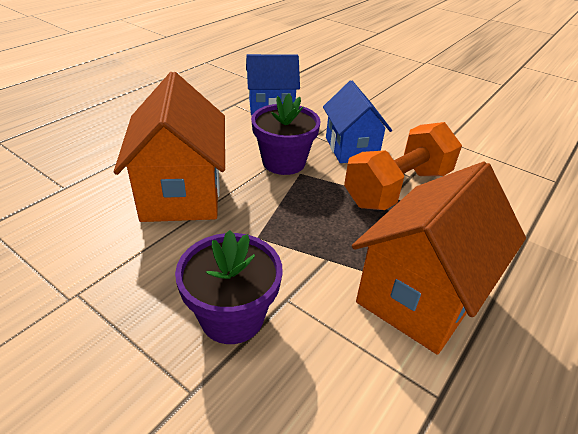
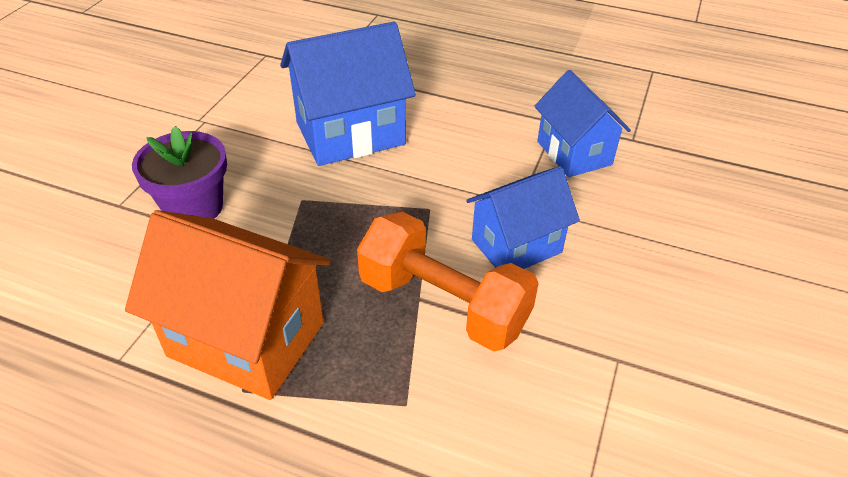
camera: 75 degrees right, 5 degrees up
(181, 193) = (350, 133): orange house -> blue house
(283, 162) = (445, 191): purple flower pot -> none

